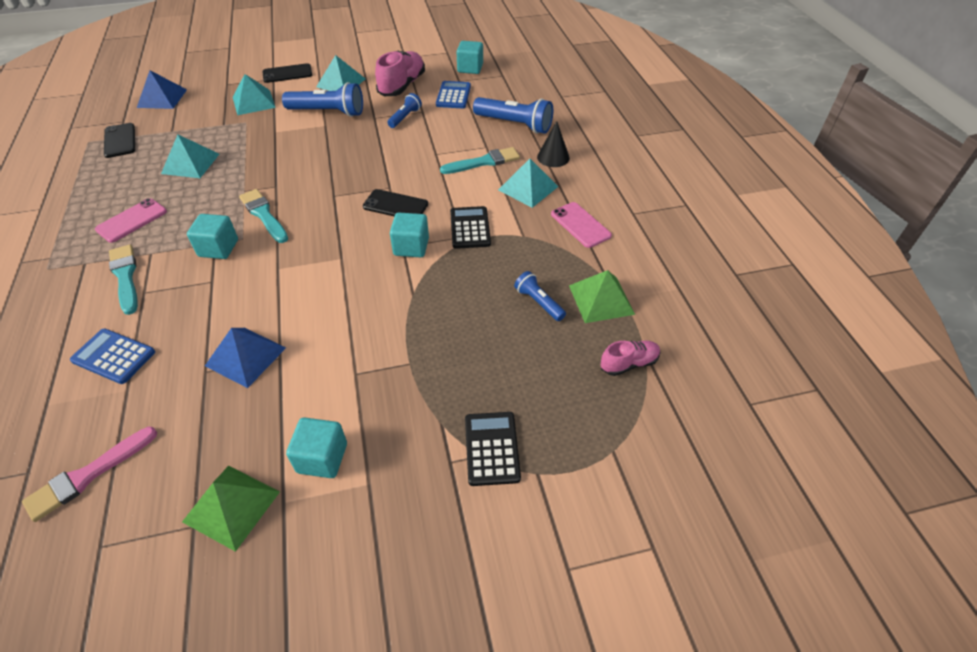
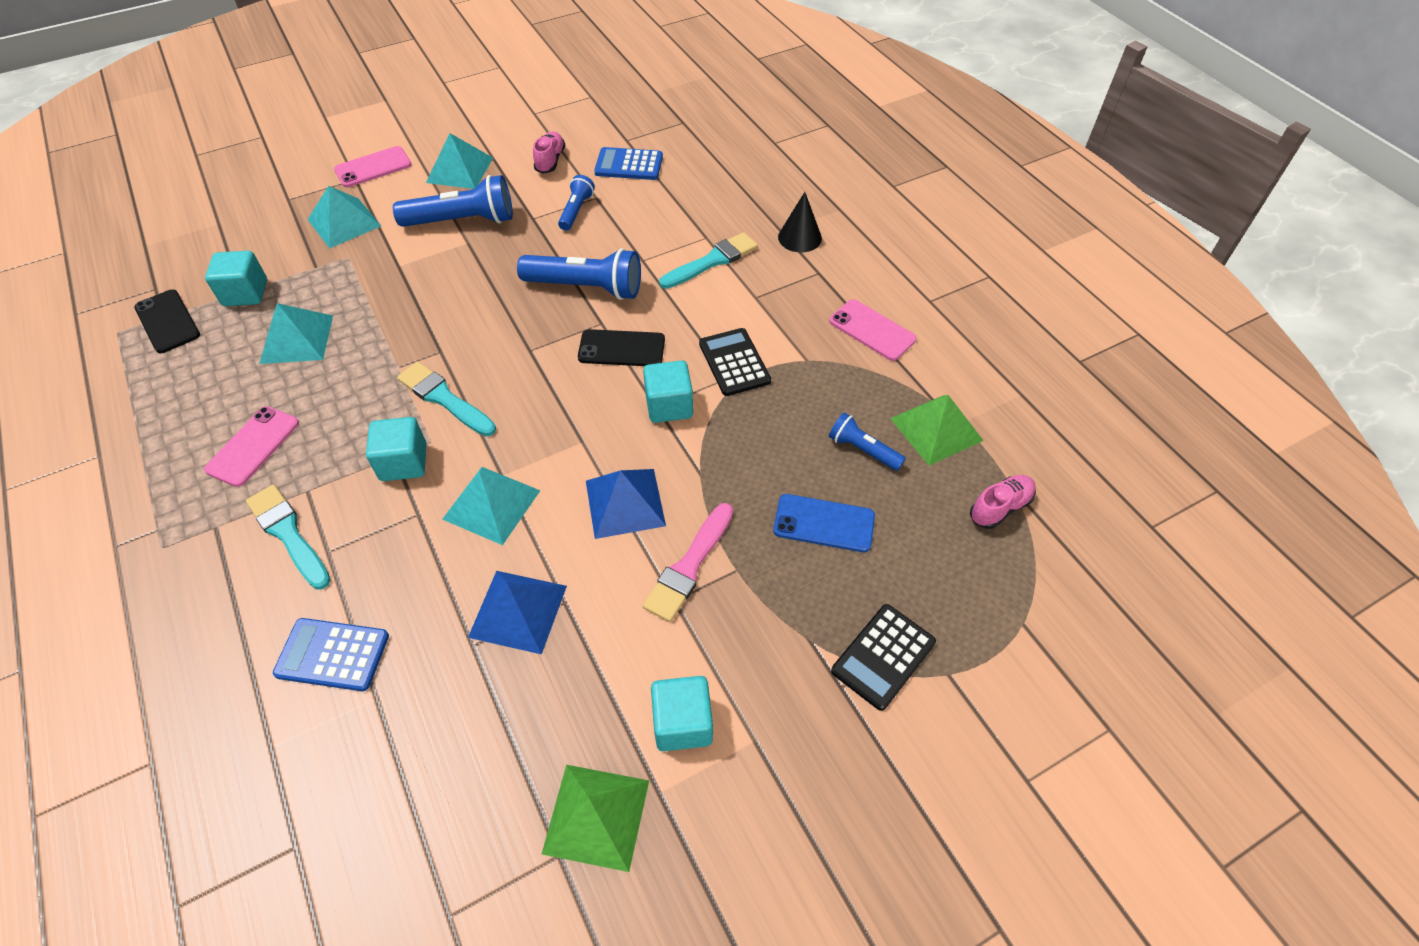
camera: 15 degrees left, 5 degrees up
(88, 475) = (383, 828): pink brush -> pink brush (689, 566)
(162, 98) = (198, 239): blue pyramid -> blue pyramid (625, 503)
(287, 74) = (373, 167): black phone -> pink phone
(402, 86) = (550, 161): pink shoe -> pink shoe, size x0.56
(453, 95) = (629, 165): blue calculator -> blue calculator turned 75 degrees counterclockwise
(470, 68) = (634, 118): turquoise cube -> turquoise cube (245, 293)
(487, 346) = (824, 523): none -> blue phone
(491, 448) = (883, 657): black calculator -> black calculator turned 120 degrees counterclockwise
(514, 124) = (730, 196): blue flashlight -> blue flashlight (586, 287)
(528, 188) = (785, 289): turquoise pyramid -> turquoise pyramid (492, 504)

